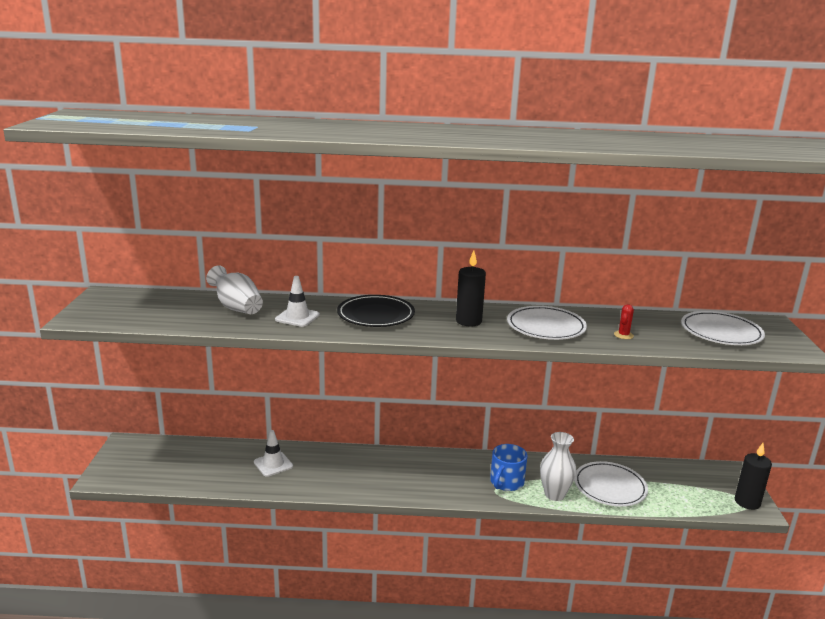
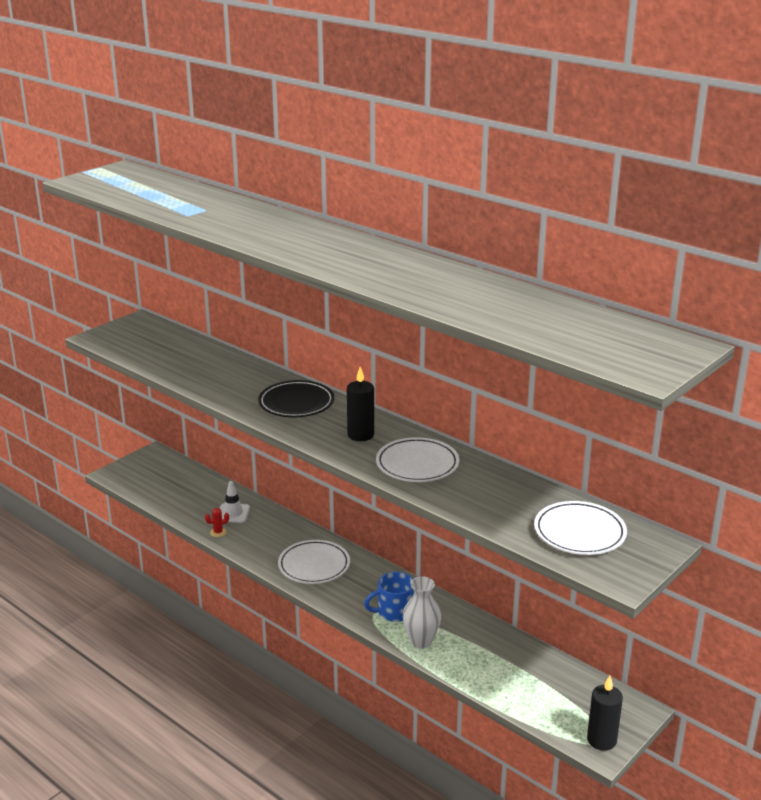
camera: 40 degrees right, 5 degrees up
(236, 307) = (207, 361): white vase -> none
(297, 317) = (235, 385): white traffic cone -> none
(609, 487) = (482, 660): white plate -> white plate (314, 565)
(623, 335) = (473, 498): red cactus -> red cactus (218, 532)

